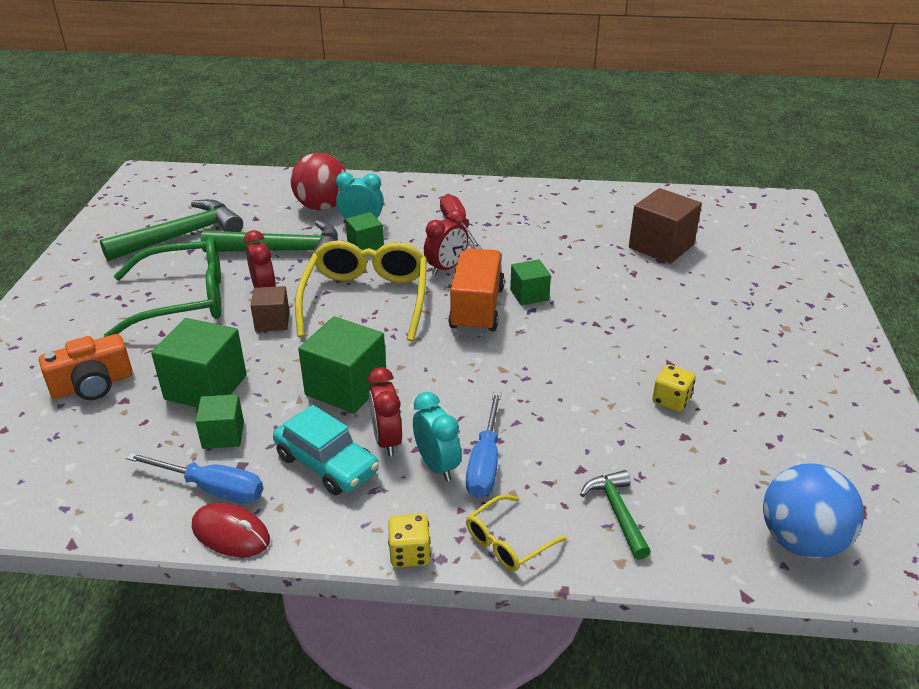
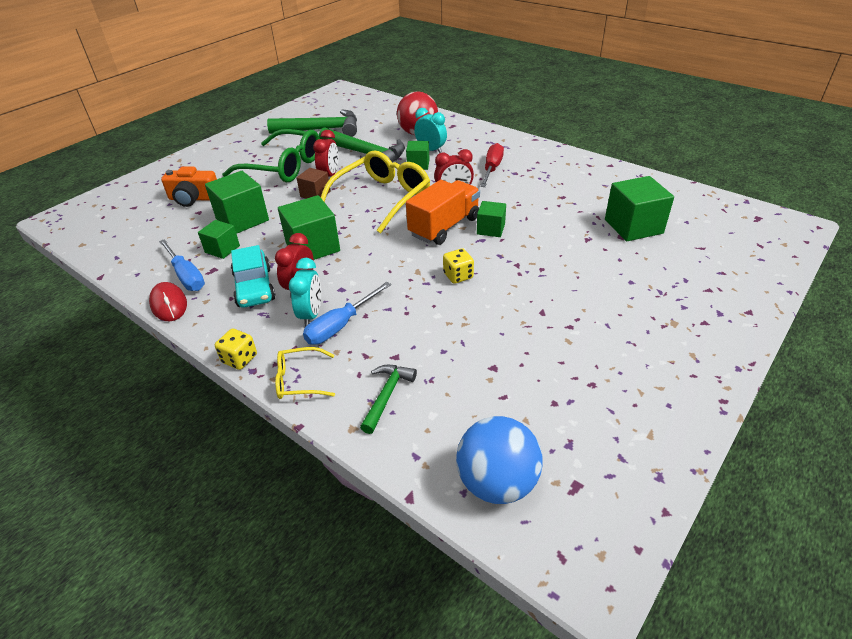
camera: 35 degrees right, 5 degrees up
(661, 246) = (633, 226): brown cube -> green cube
(671, 400) = (512, 338): yellow dice -> yellow dice (458, 276)

